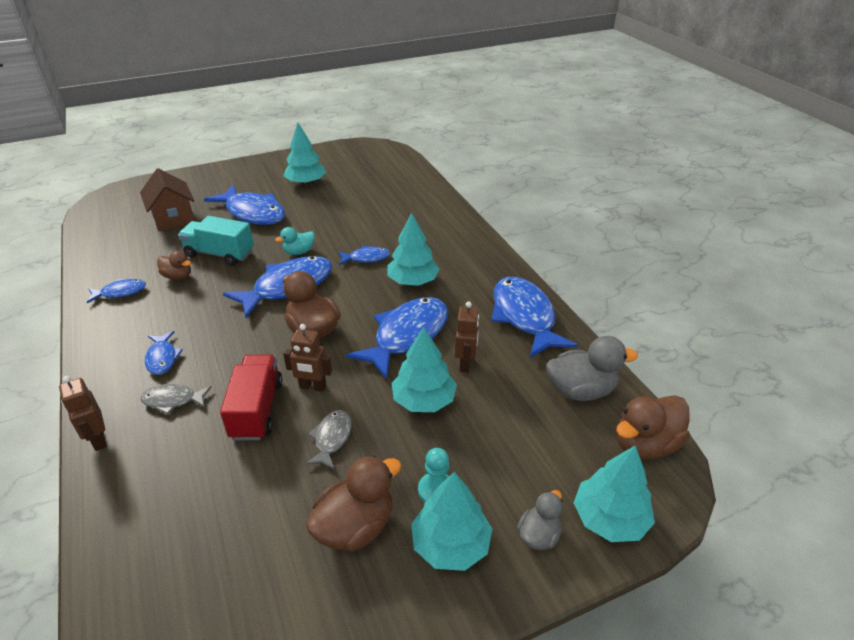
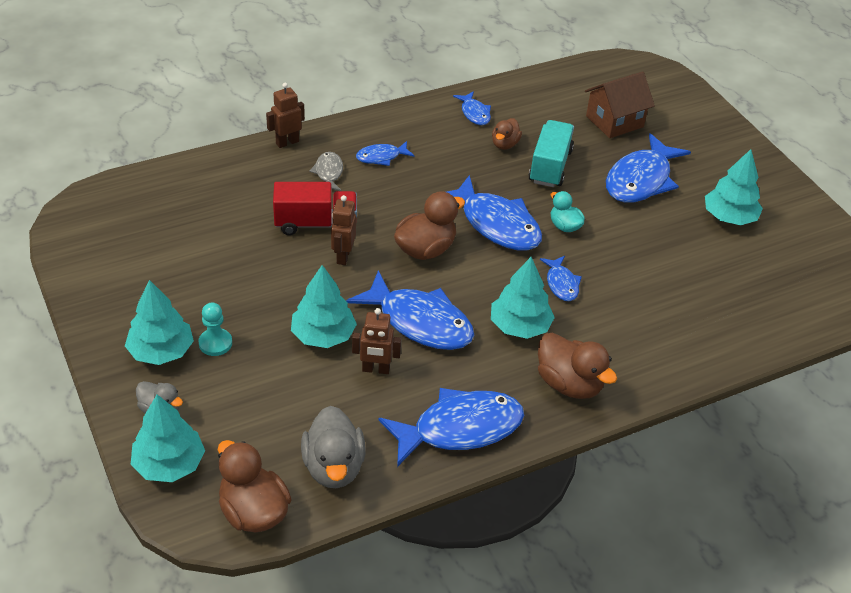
camera: 85 degrees right, 5 degrees up
(332, 438) = (279, 274): grey fish -> none
(355, 526) = (186, 293): brown duck -> brown duck (569, 384)

